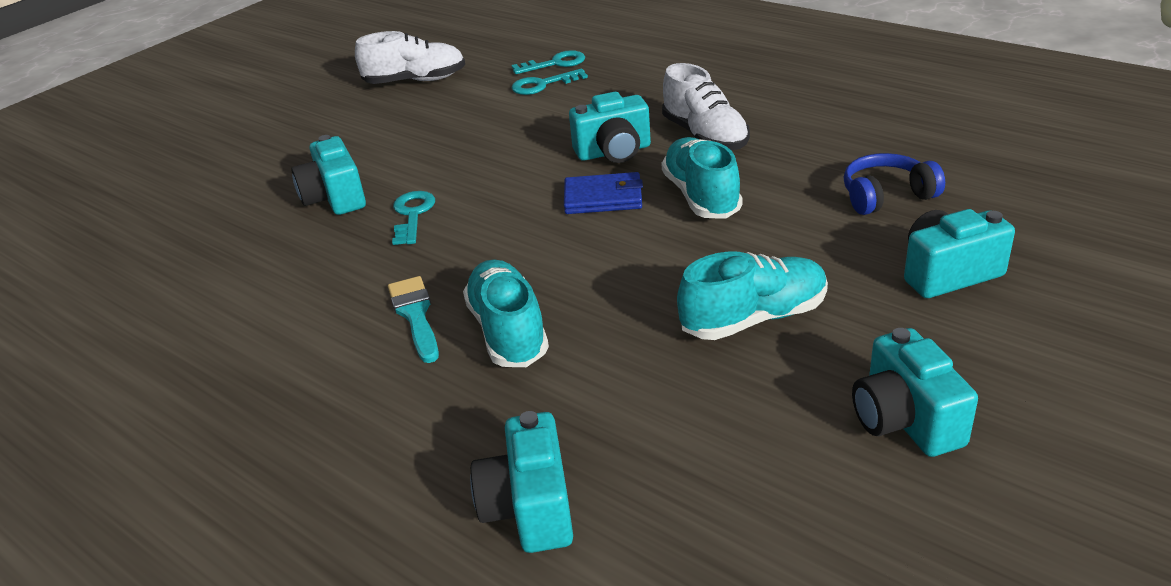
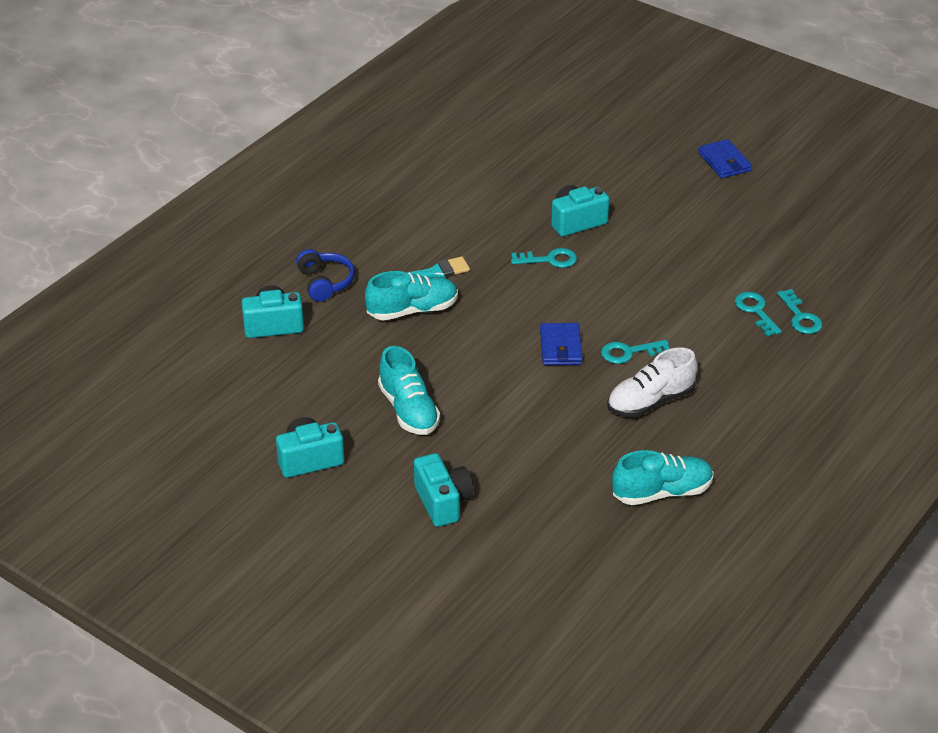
camera: 85 degrees right, 5 degrees up
(258, 108) = (724, 162): none -> blue wallet
(415, 81) = (769, 238): white shoe -> none
(614, 152) = (629, 352): turquoise camera -> turquoise key
(701, 196) = (556, 395): turquoise shoe -> turquoise shoe (662, 492)
(886, 196) = (545, 489): blue headphones -> blue headphones (325, 282)

